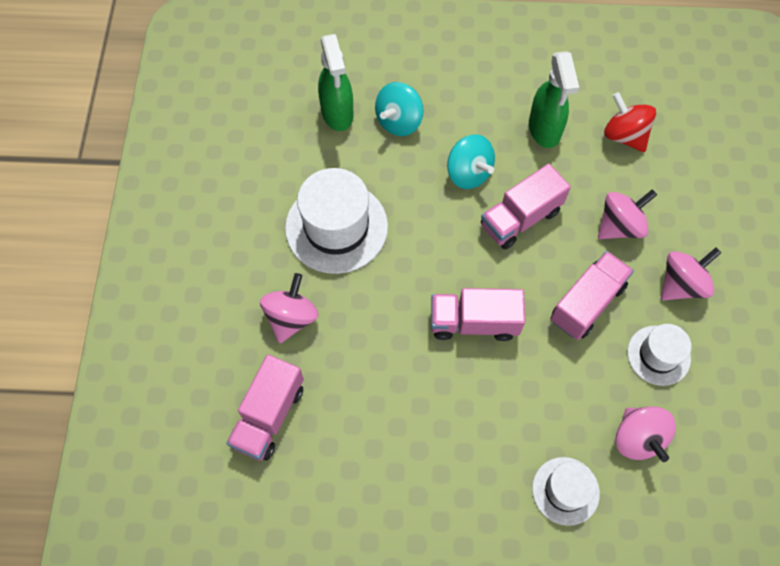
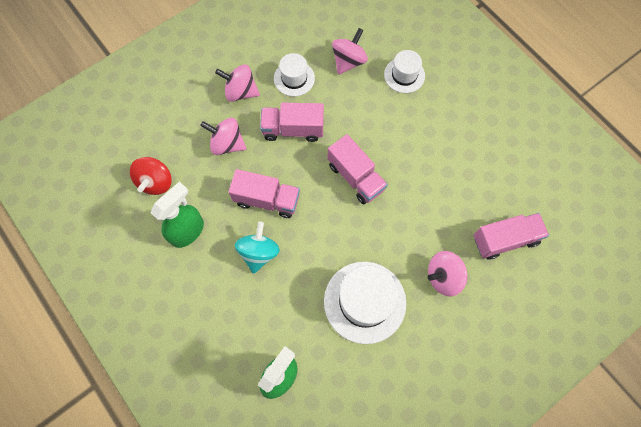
camera: 130 degrees left, 5 degrees up
(399, 121) = (254, 328): turquoise spinning top -> none

